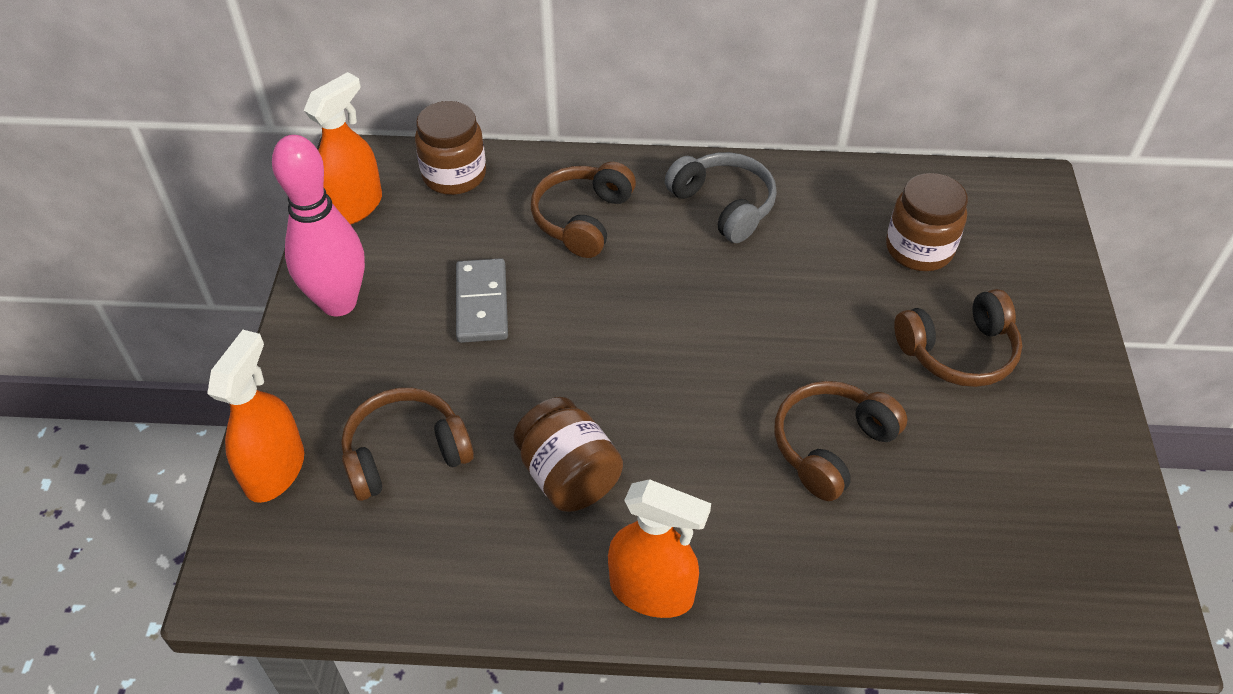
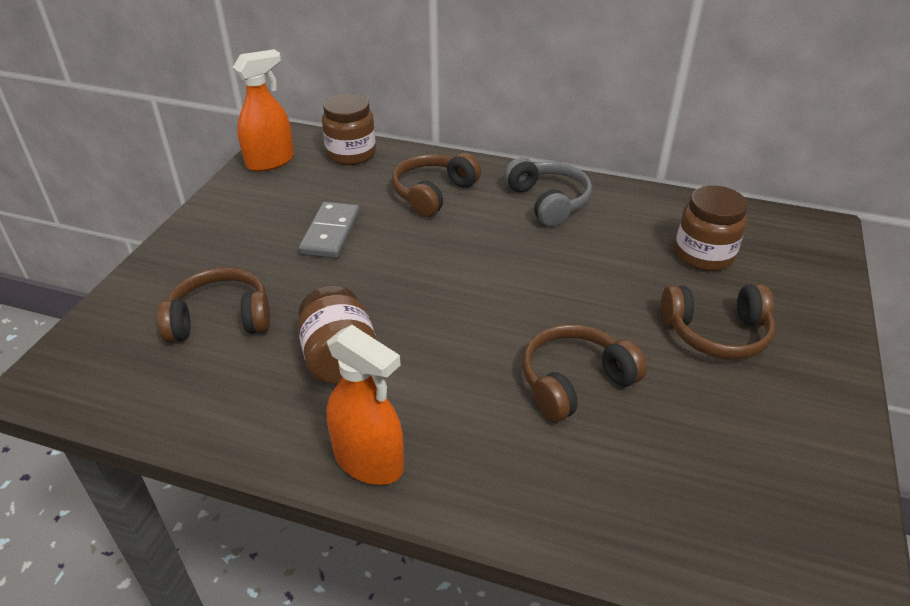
camera: 15 degrees right, 10 degrees down
(275, 470) = (119, 311): orange spray bottle -> none
(338, 302) = (227, 215): pink bowling pin -> none

